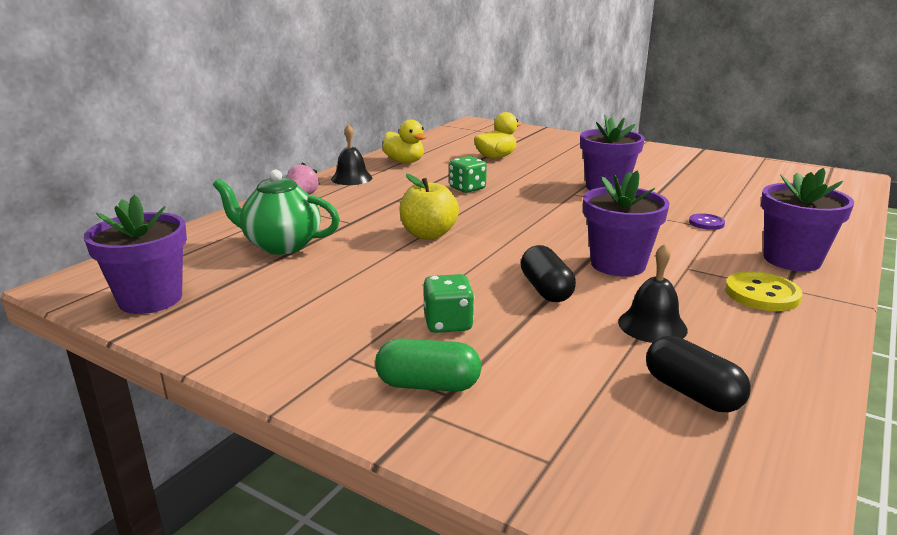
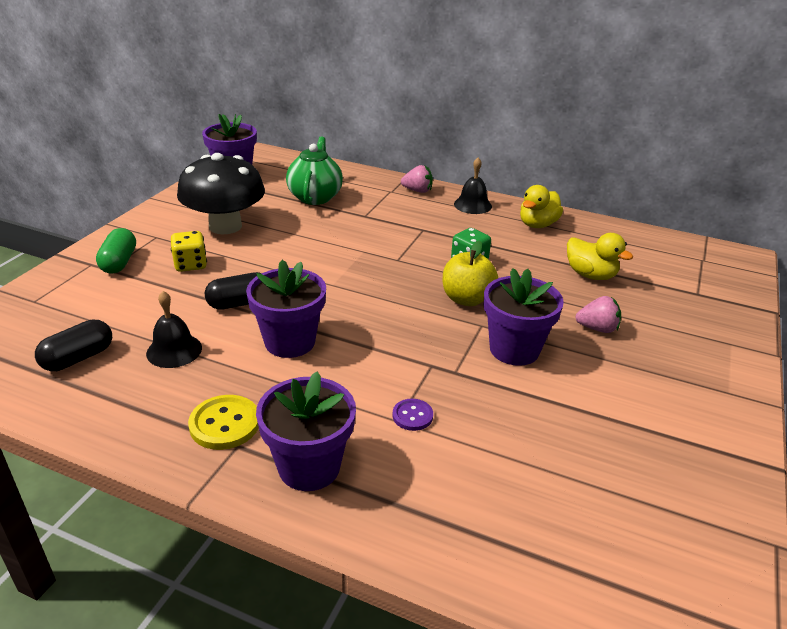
camera: 80 degrees right, 10 degrees up
(339, 302) = (225, 226): none -> black mushroom
(428, 234) = (345, 249): yellow apple -> yellow apple (467, 299)
(448, 324) = (191, 265): green dice -> yellow dice
(573, 164) = (597, 328): none -> pink strawberry

